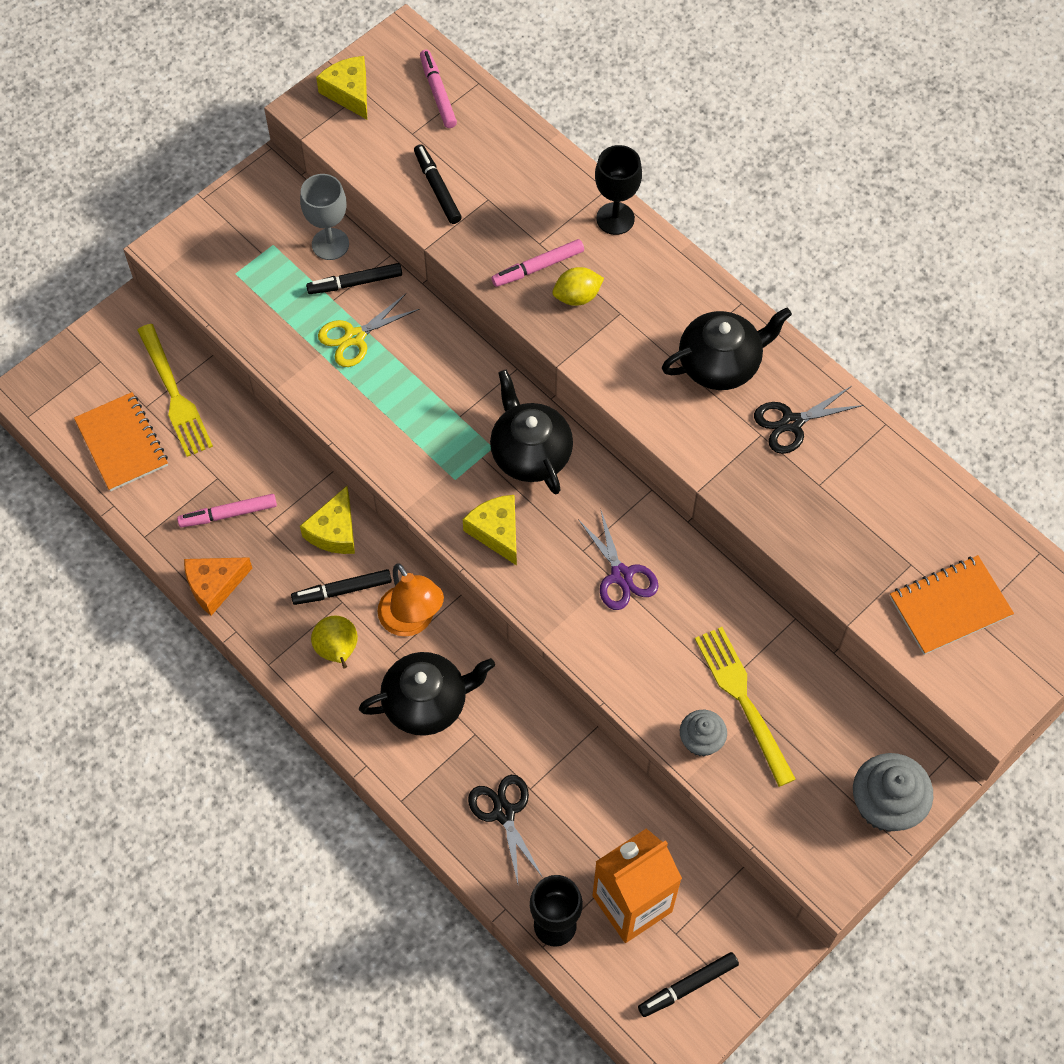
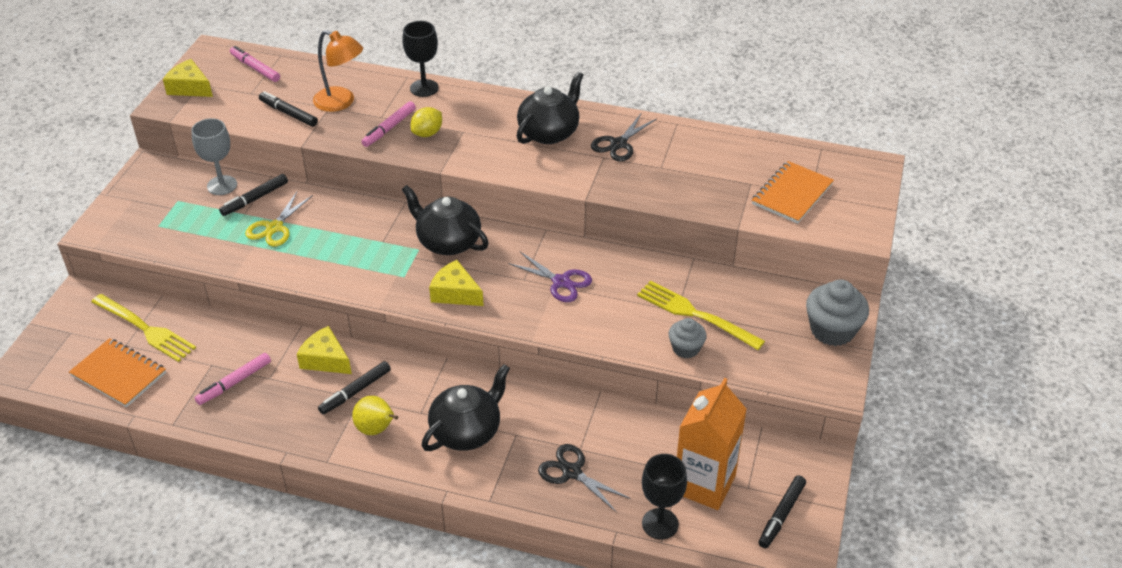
camera: 30 degrees left, 20 degrees down
(214, 585) = (250, 430): orange cheese -> none
(334, 531) = (325, 359): yellow cheese -> yellow cheese turned 135 degrees clockwise
(412, 621) = (421, 388): orange lamp -> orange lamp (341, 102)

